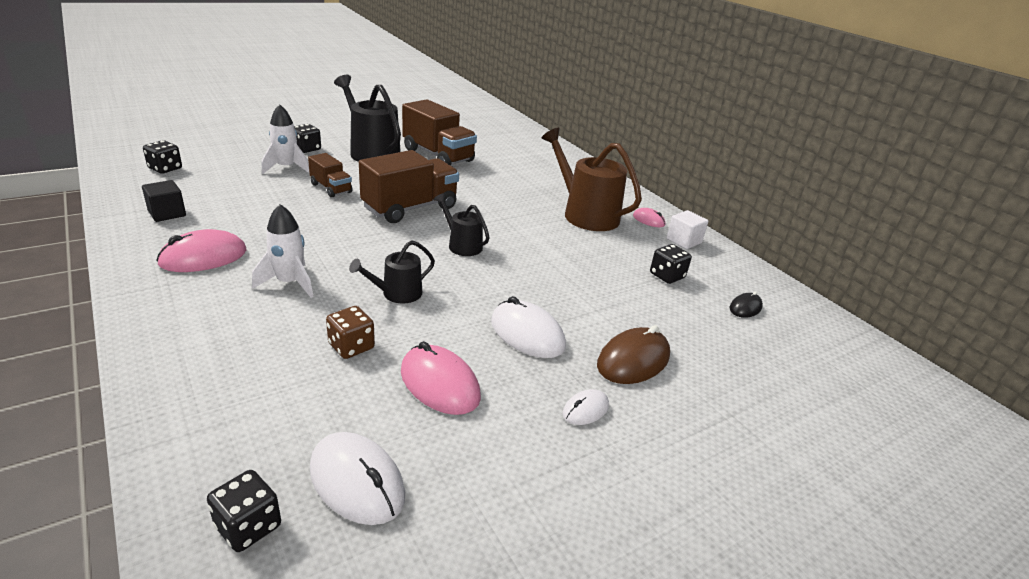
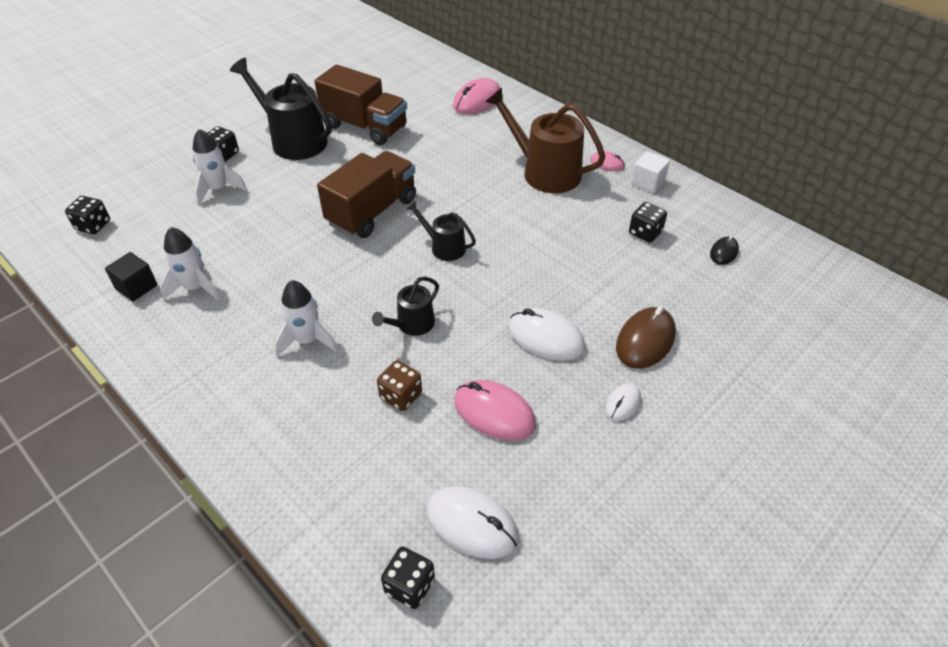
camera: 10 degrees left, 15 degrees up
(203, 257) = (208, 333): pink mouse -> pink mouse (477, 100)
(217, 225) = (195, 288): none -> white rocket
(331, 188) = (280, 206): brown truck -> none

